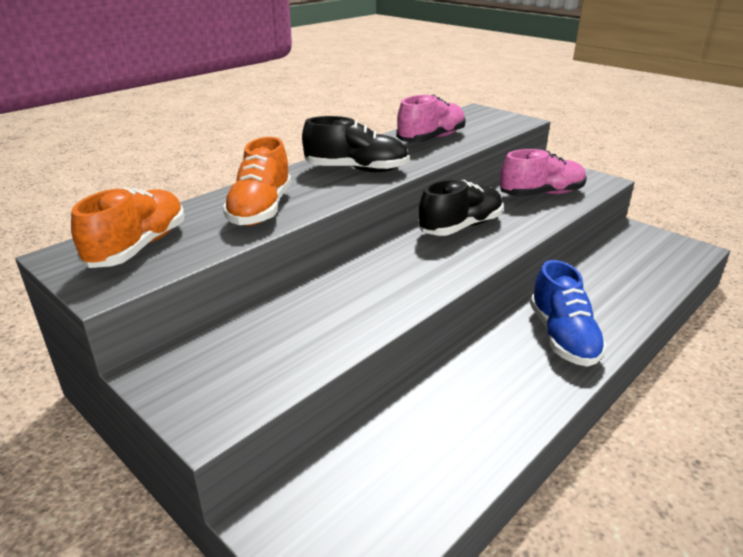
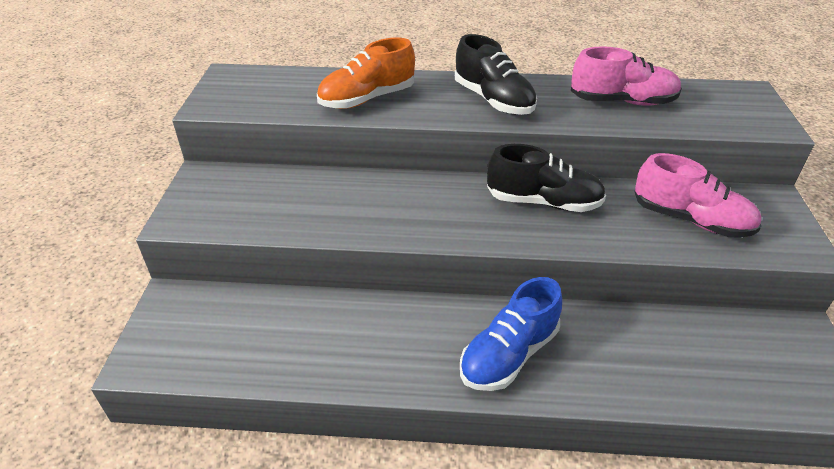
camera: 50 degrees right, 10 degrees up
(138, 247) = (263, 89): orange shoe -> none

